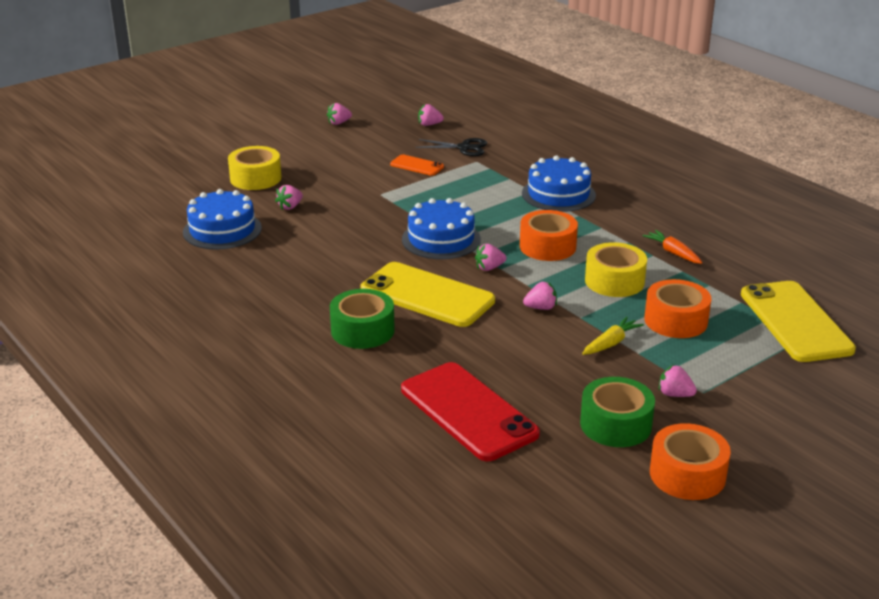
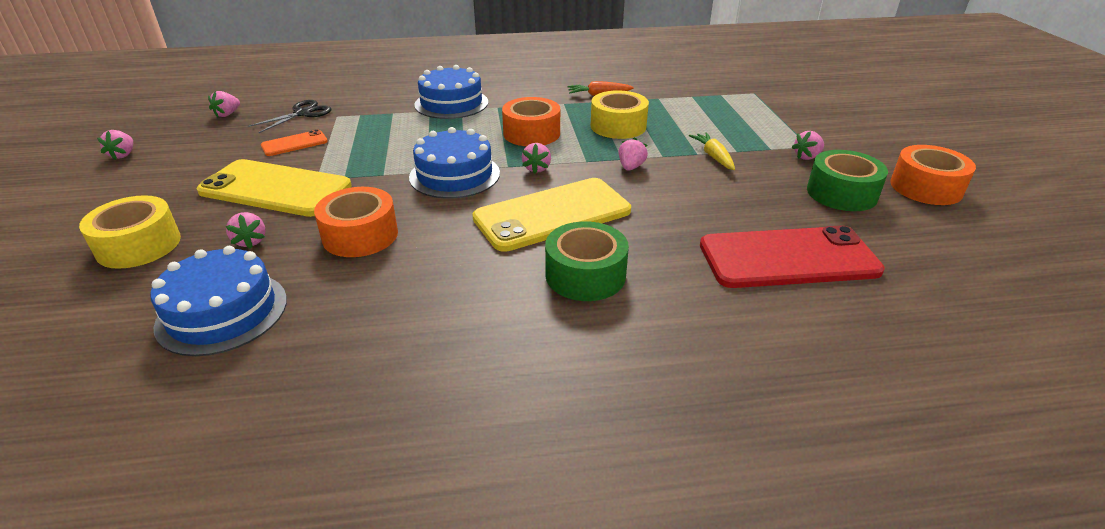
camera: 60 degrees left, 5 degrees up
(676, 320) = (699, 124): orange tape -> orange tape (360, 235)
(795, 322) = (732, 89): yellow phone -> yellow phone (275, 189)

